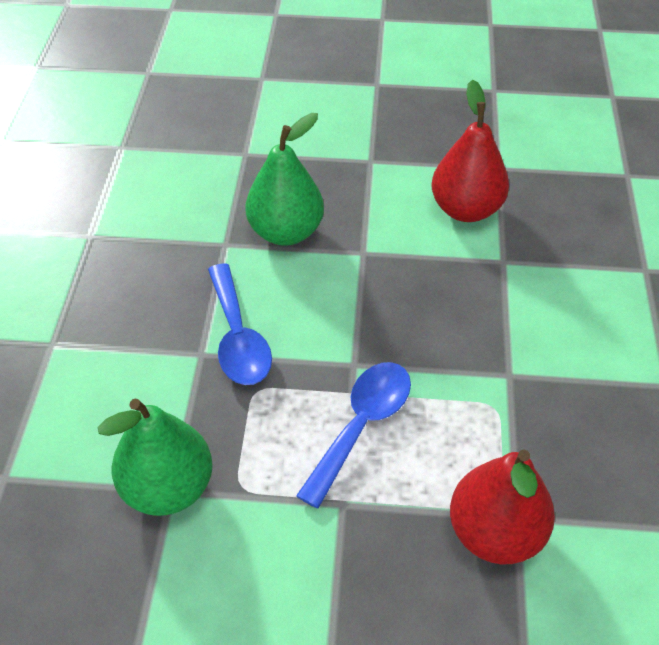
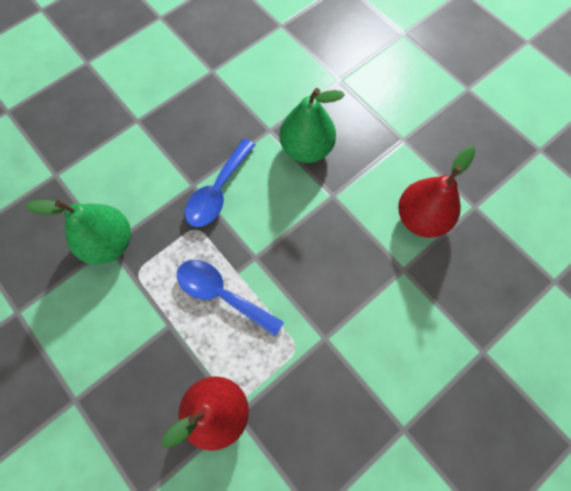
camera: 45 degrees right, 20 degrees up
(362, 425) = (221, 294): blue spoon -> blue spoon turned 135 degrees counterclockwise

